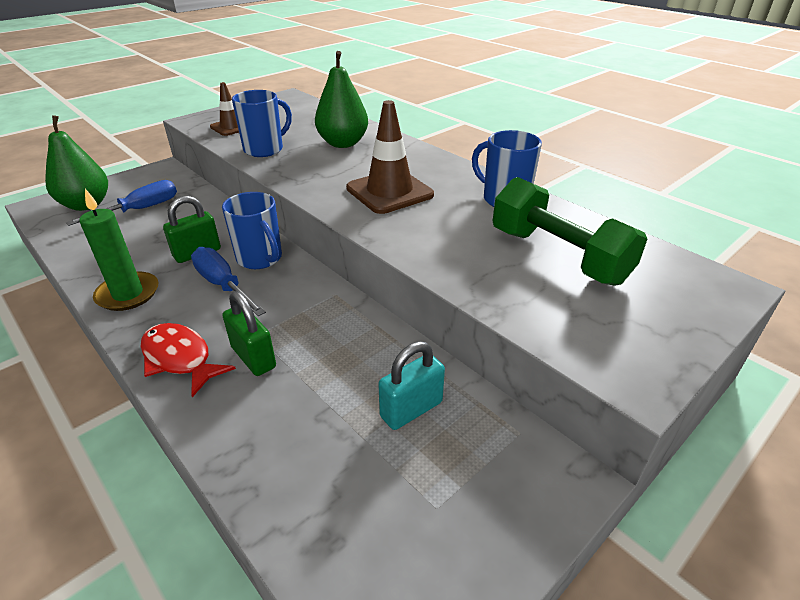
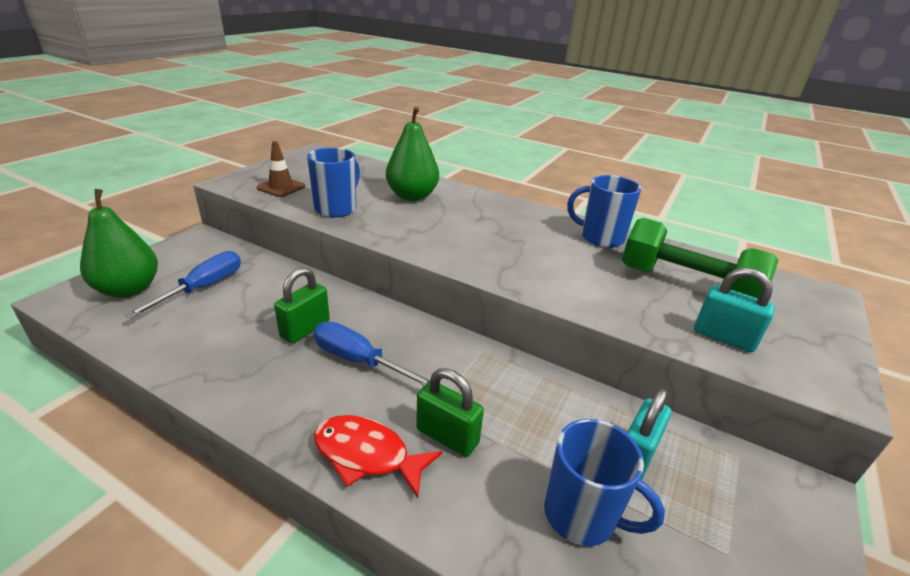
camera: 20 degrees left, 5 degrees down
(128, 294) = (253, 390): green candle -> none
(260, 258) = (379, 325): blue mug -> blue mug (582, 515)
(389, 192) = (495, 241): brown traffic cone -> none
(550, 311) = (723, 337): none -> turquoise padlock

